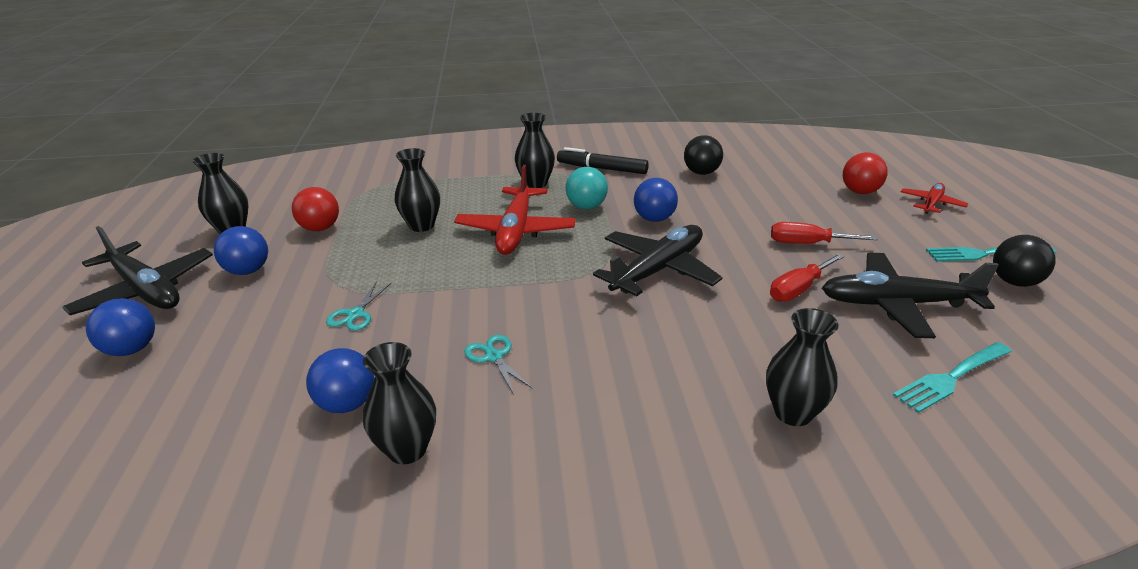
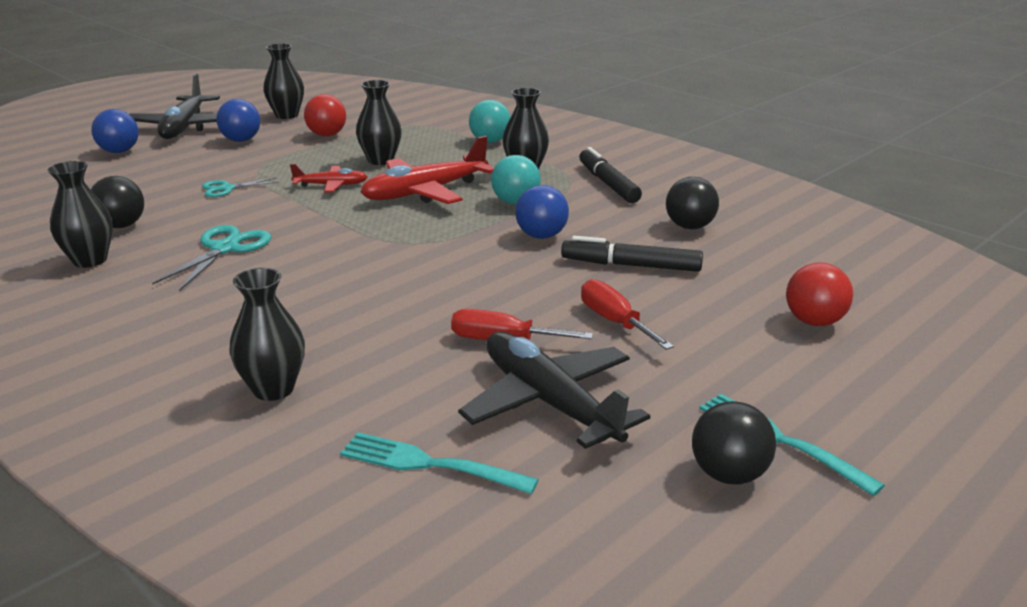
camera: 50 degrees right, 5 degrees down
(347, 404) = (121, 226): blue ball -> black ball
(461, 175) = (490, 141): none -> turquoise ball
(494, 357) = (224, 249): turquoise scissors -> turquoise scissors, size x1.60
(658, 270) = (442, 266): black plane -> none
(734, 209) = (631, 265): none -> black marker
(931, 204) = (870, 376): red plane -> red plane (331, 185)

